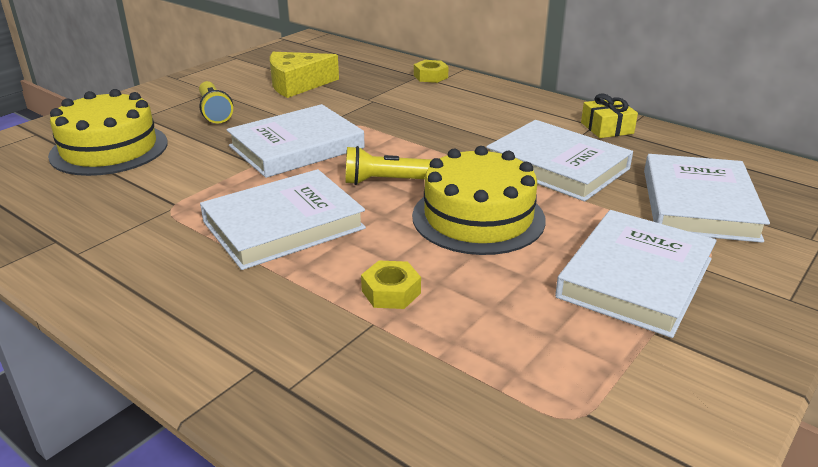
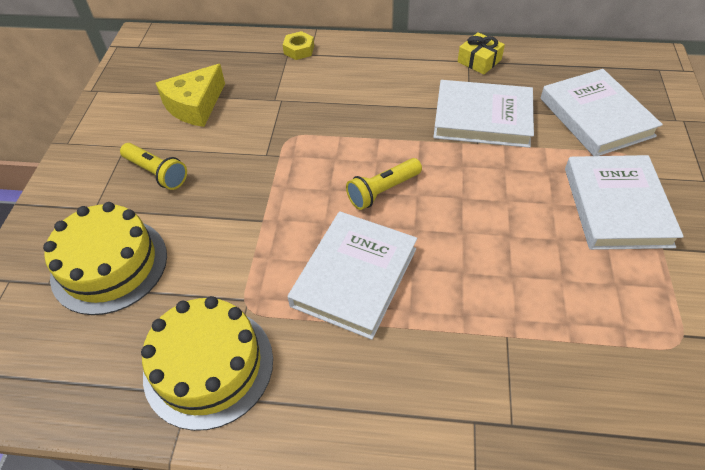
camera: 30 degrees left, 20 degrees up
(296, 147) = (275, 185): white book -> none
(391, 292) = (491, 301): yellow nut -> none
(478, 217) = (479, 198): yellow cake -> yellow cake (208, 366)

